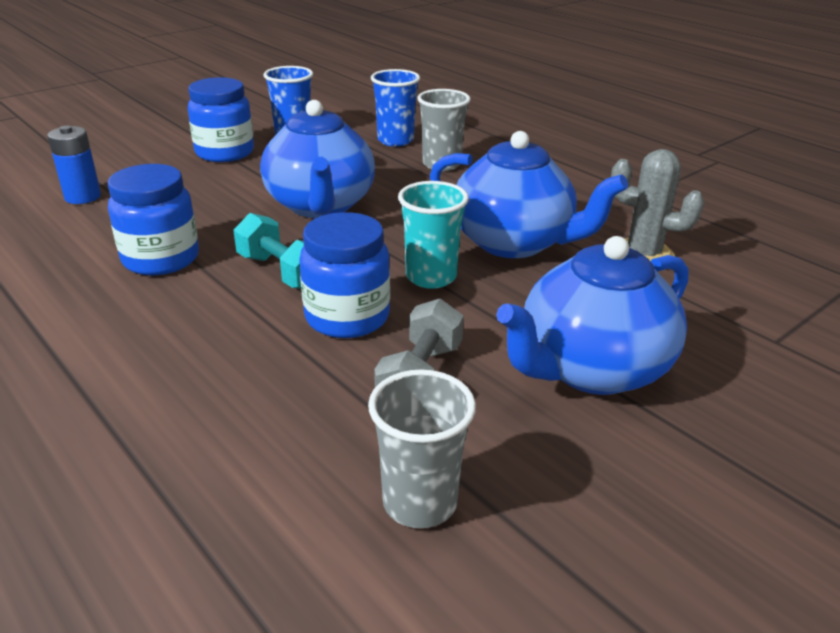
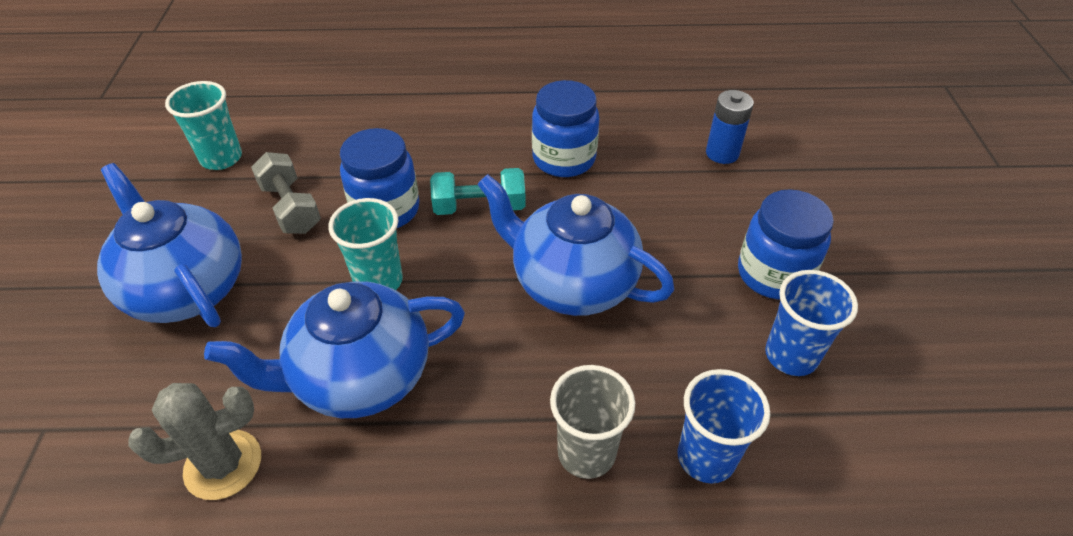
camera: 130 degrees right, 15 degrees up
(420, 502) = (221, 158): grey cup -> turquoise cup
(591, 369) = (187, 288): blue teapot -> blue teapot turned 45 degrees counterclockwise

